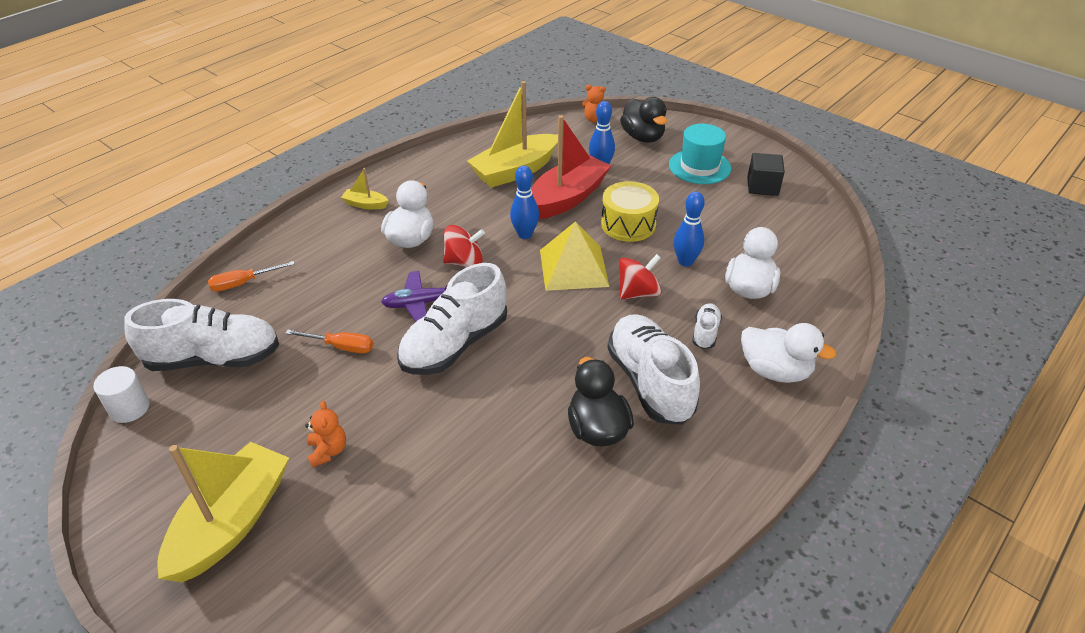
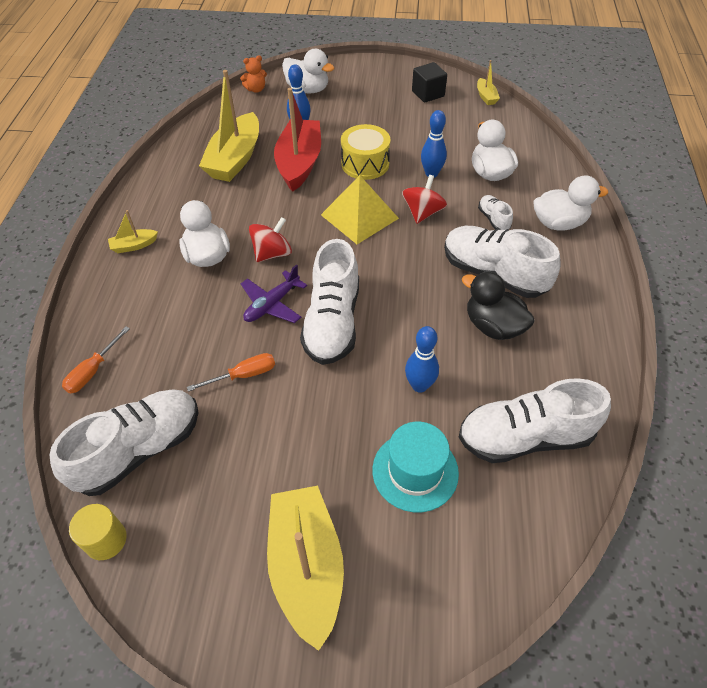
camera: 35 degrees left, 10 degrees up
(129, 408) = (106, 540): white cylinder -> yellow cylinder
(328, 451) = (323, 462): orange teddy bear -> none
(519, 544) = (525, 437): none -> white shoe
(525, 234) = (296, 208): blue bowling pin -> blue bowling pin (419, 385)
(642, 137) = (308, 89): black duck -> white duck
(699, 166) = (371, 96): turquoise hat -> turquoise hat (415, 471)
(825, 214) = (486, 97): none -> yellow boat

